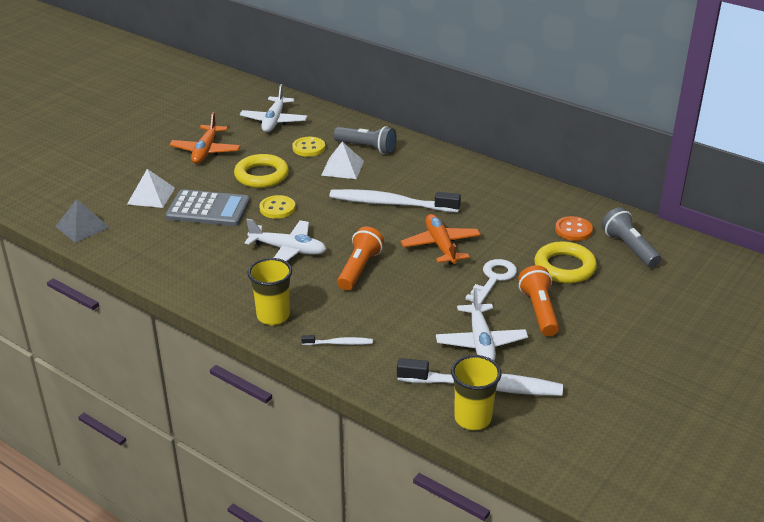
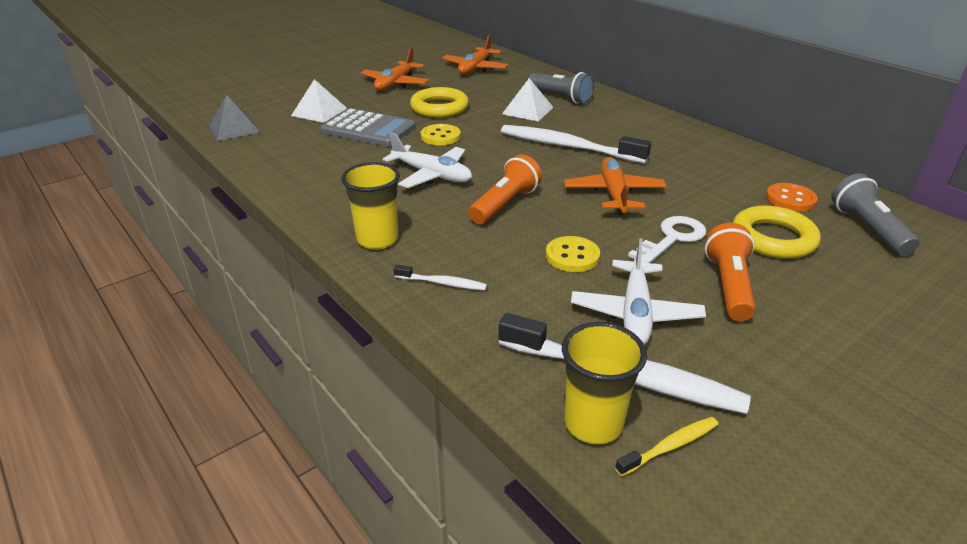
camera: 15 degrees right, 0 degrees up
(274, 121) = (475, 68): white plane -> orange plane
(308, 148) = (499, 91): yellow button -> yellow button (572, 256)
(521, 423) = (670, 446): none -> yellow toothbrush

